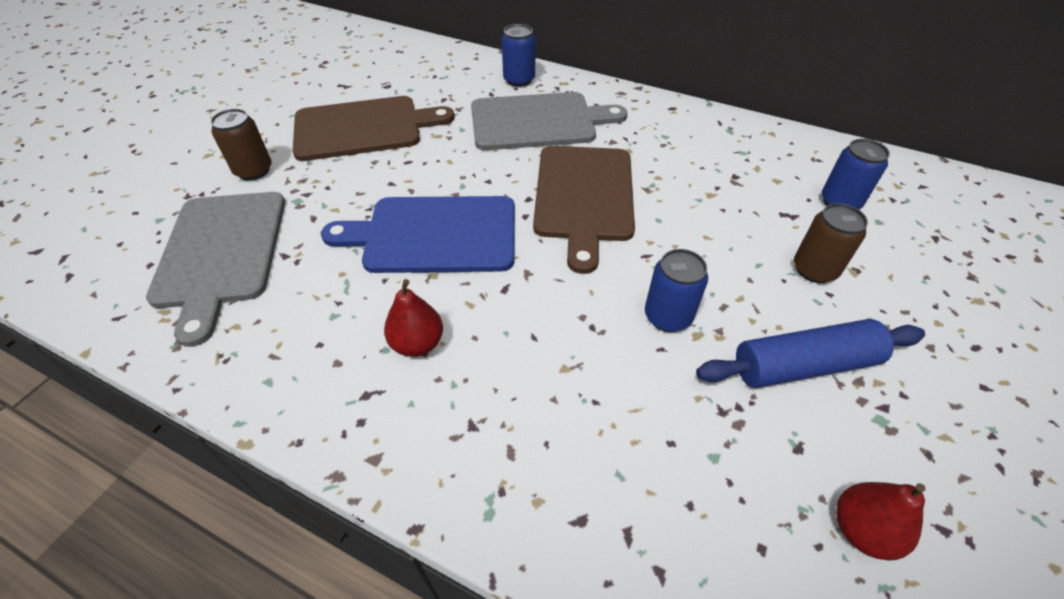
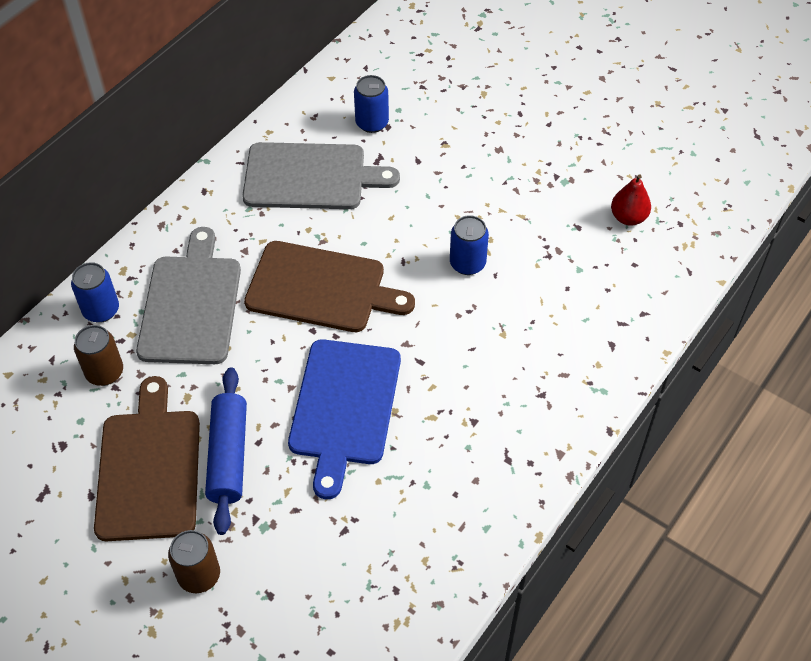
camera: 80 degrees left, 5 degrees up
(220, 253) = (329, 587): grey cutting board -> grey cutting board (311, 177)
(417, 343) = (466, 424): red pear -> none
(804, 365) = (520, 202): blue rolling pin -> blue rolling pin (228, 456)
(814, 270) = (439, 166): brown can -> brown can (105, 372)

